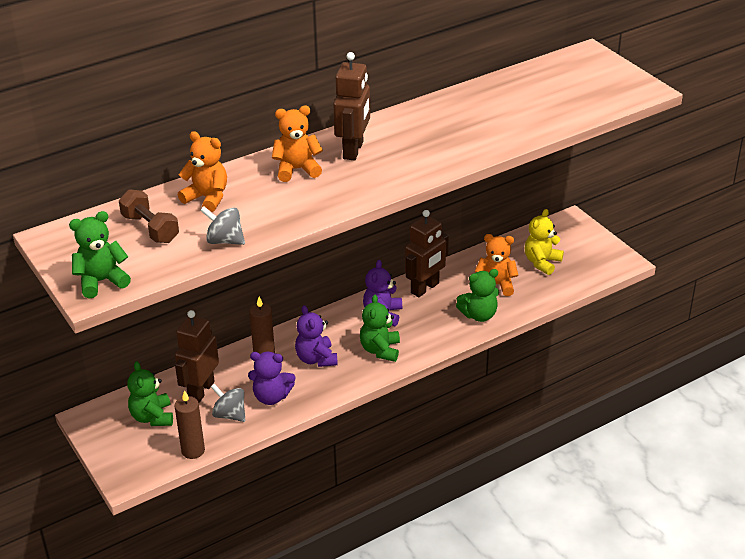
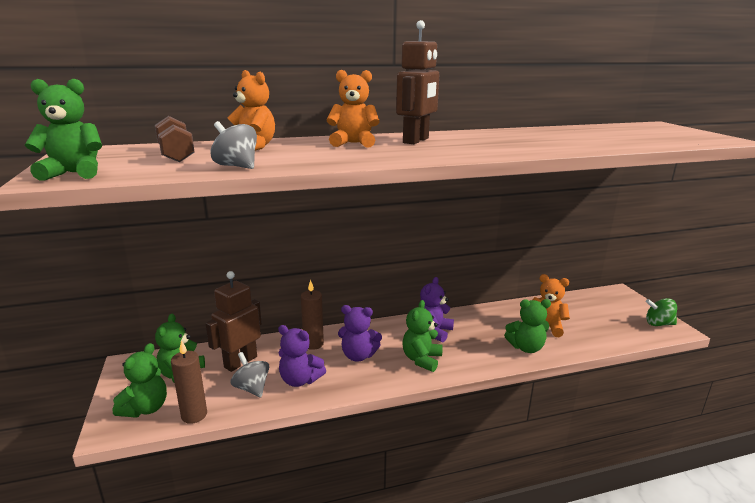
camera: 15 degrees right, 15 degrees down
(143, 455) = (146, 408): none -> green teddy bear
(316, 359) = (358, 355): purple teddy bear -> purple teddy bear turned 75 degrees counterclockwise
(425, 288) = (478, 318): brown robot -> none
(542, 262) = (592, 317): yellow teddy bear -> none
(608, 258) = (658, 324): none -> green spinning top

